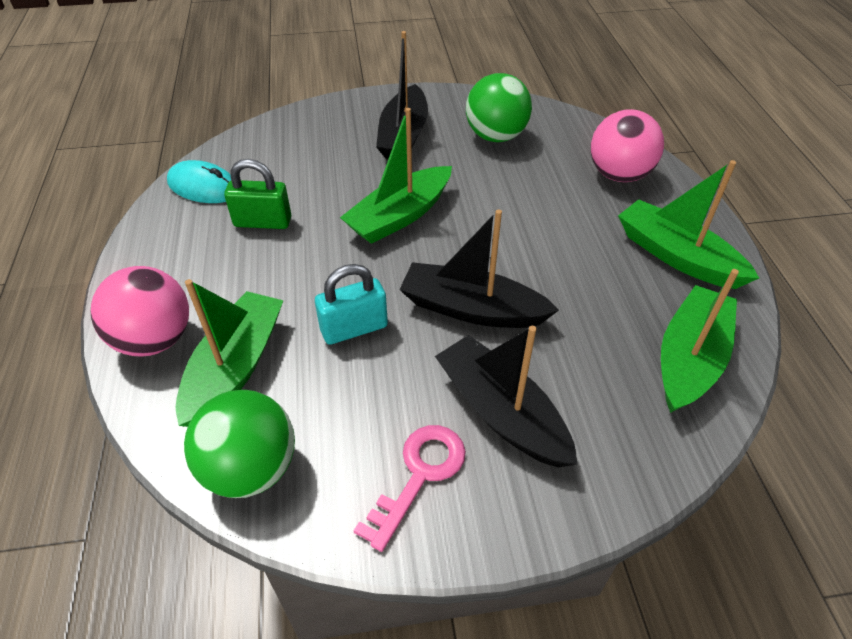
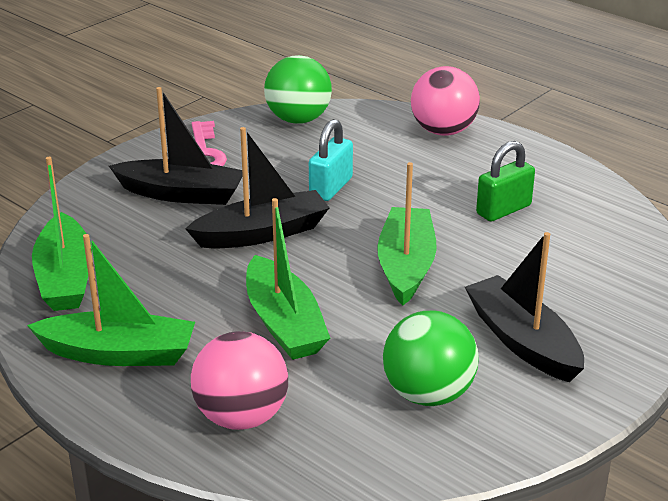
camera: 140 degrees right, 15 degrees down
(204, 187) = (596, 208): turquoise mouse -> none
(235, 367) = (374, 142): green boat -> green boat (284, 323)

